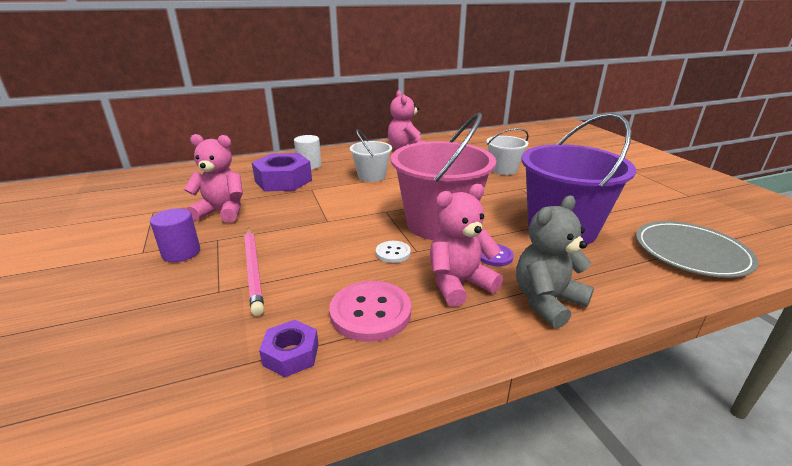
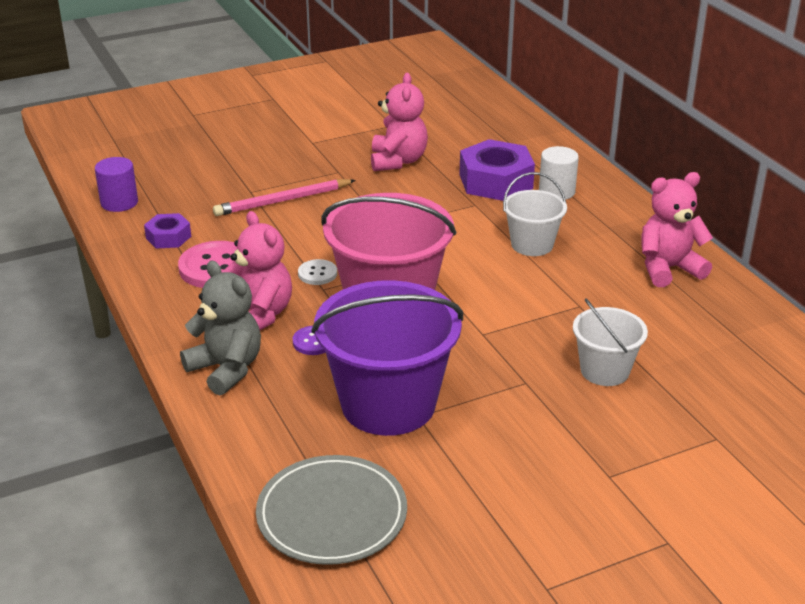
camera: 85 degrees right, 5 degrees up
(181, 252) = (311, 160): purple cylinder -> purple cylinder (119, 203)

